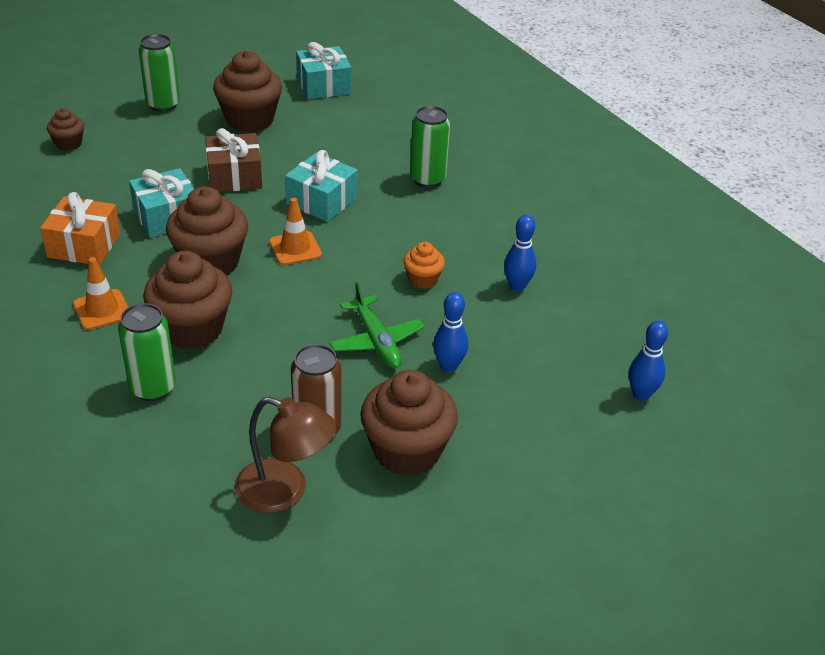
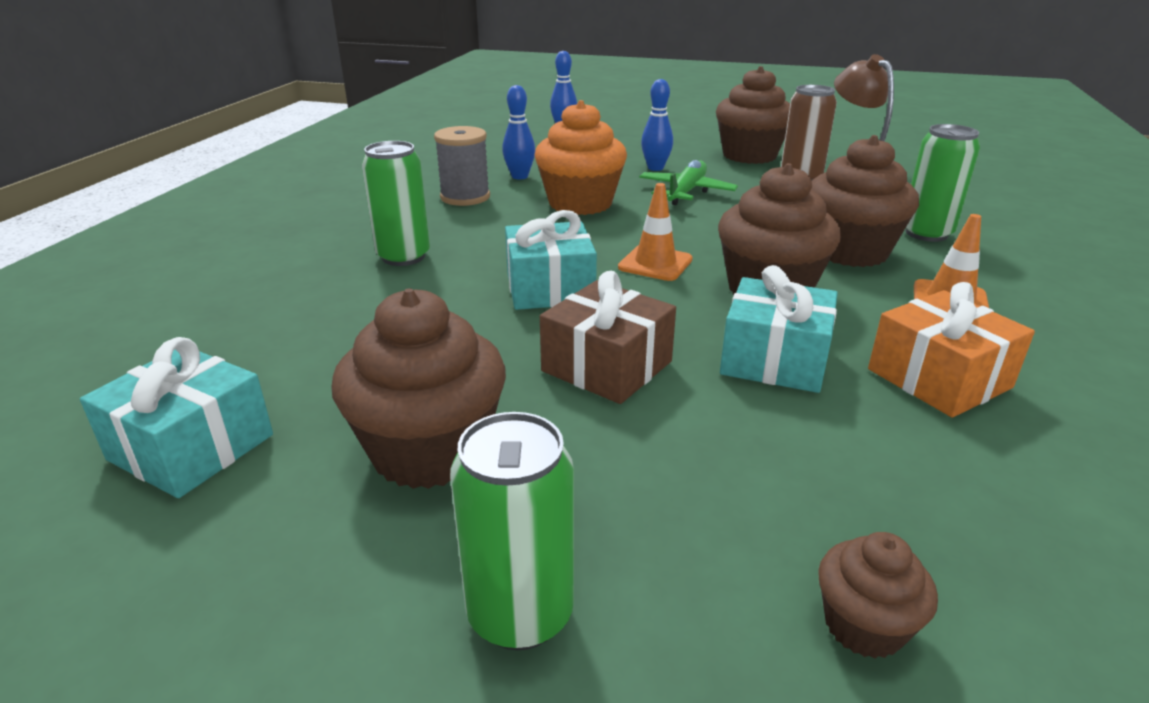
camera: 130 degrees left, 10 degrees down
(423, 279) = (580, 203): orange cupcake -> orange cupcake, size x1.95
(501, 241) = (465, 197): none -> grey spool

